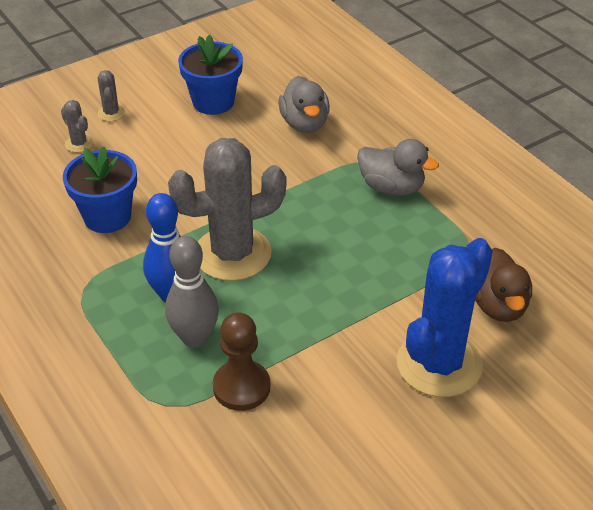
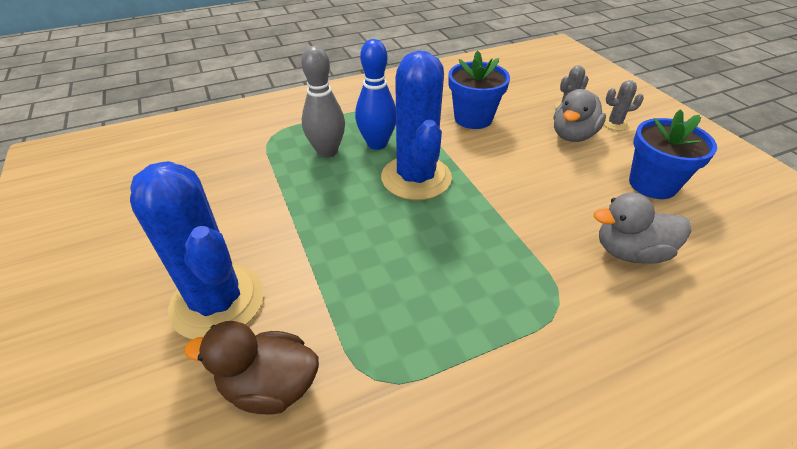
camera: 100 degrees right, 0 degrees up
(232, 254) = (416, 178): grey cactus -> blue cactus
(241, 387) = (266, 170): brown pawn -> none
(391, 187) = (508, 317): grey duck -> grey duck (572, 135)

